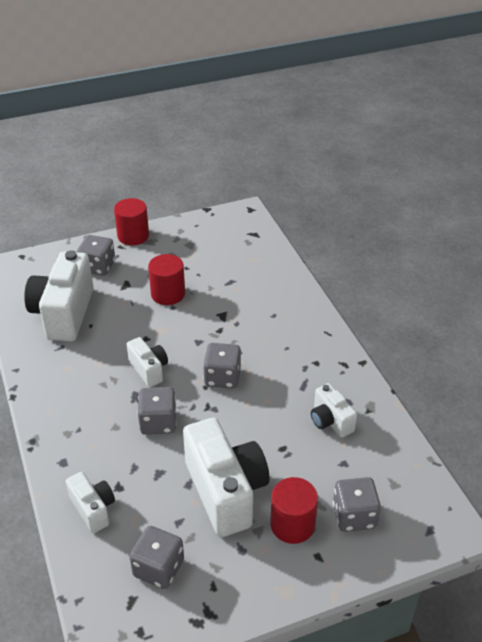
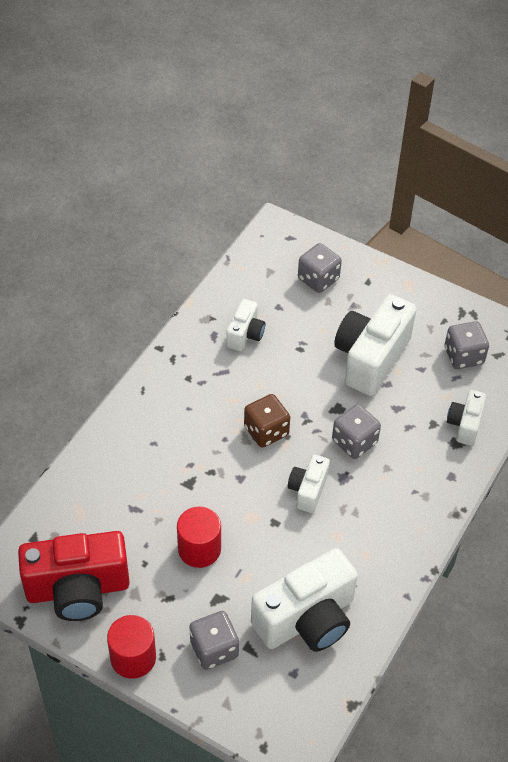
camera: 130 degrees left, 10 degrees up
(200, 235) = (78, 589): none -> red camera
(222, 377) = (266, 431): grey dice -> brown dice
(292, 524) = (358, 307): red cylinder -> none

